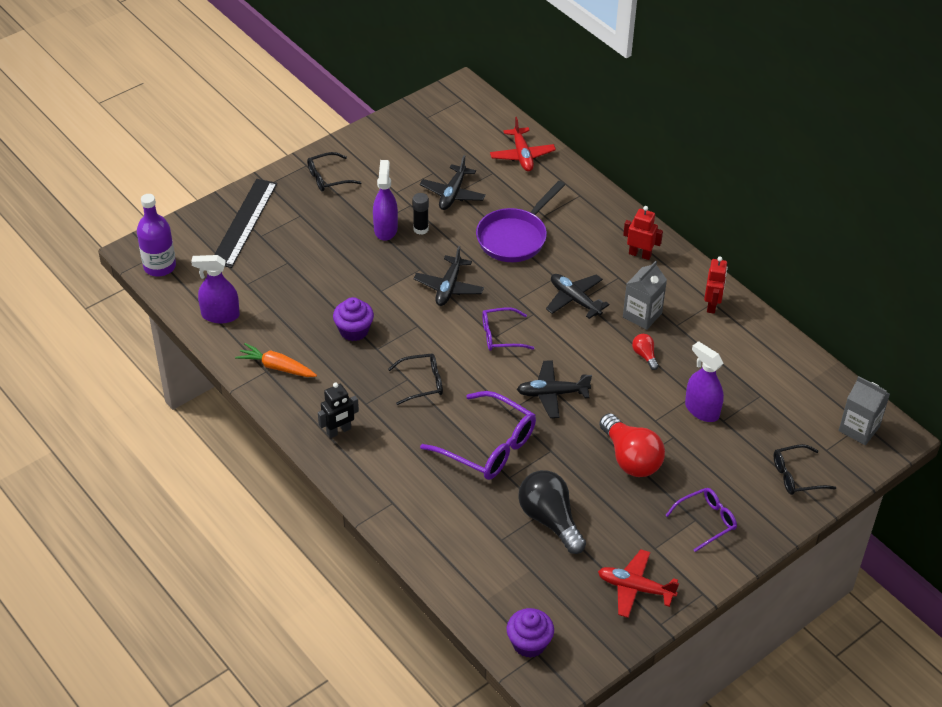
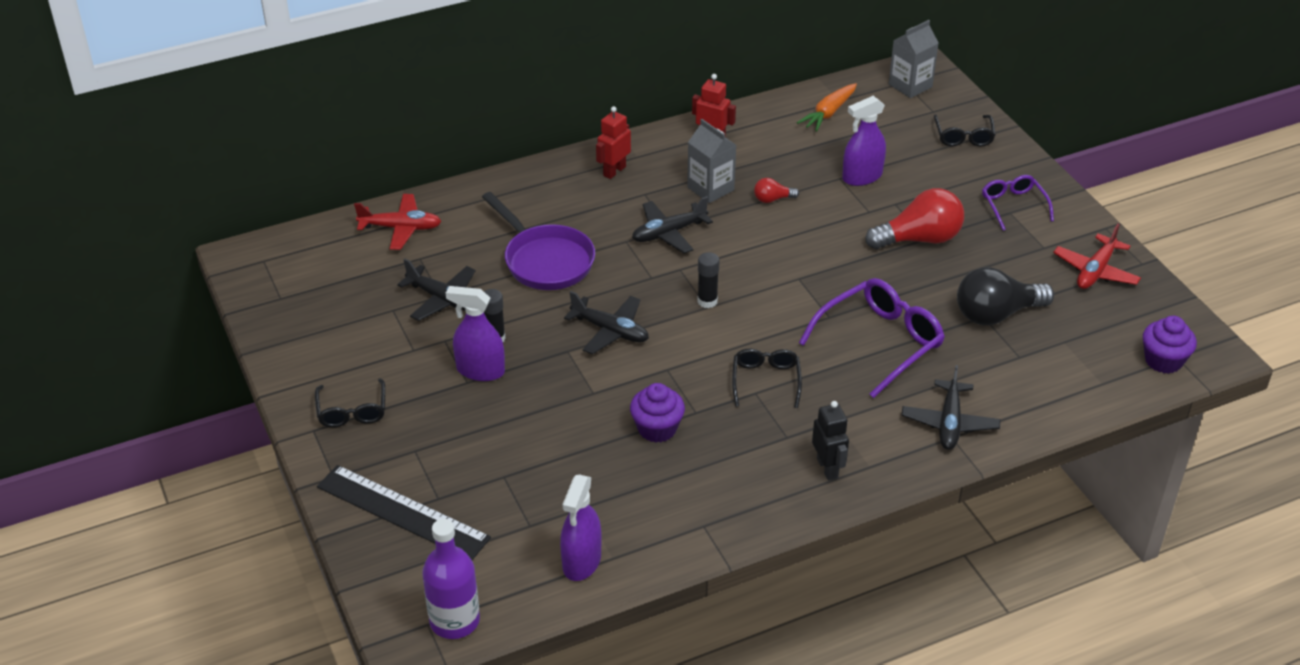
camera: 75 degrees left, 5 degrees down
(277, 367) = (699, 514): orange carrot -> orange carrot (828, 113)
(501, 335) = (707, 301): purple glasses -> black glue stick
(552, 394) = (811, 278): black plane -> black plane (949, 423)

